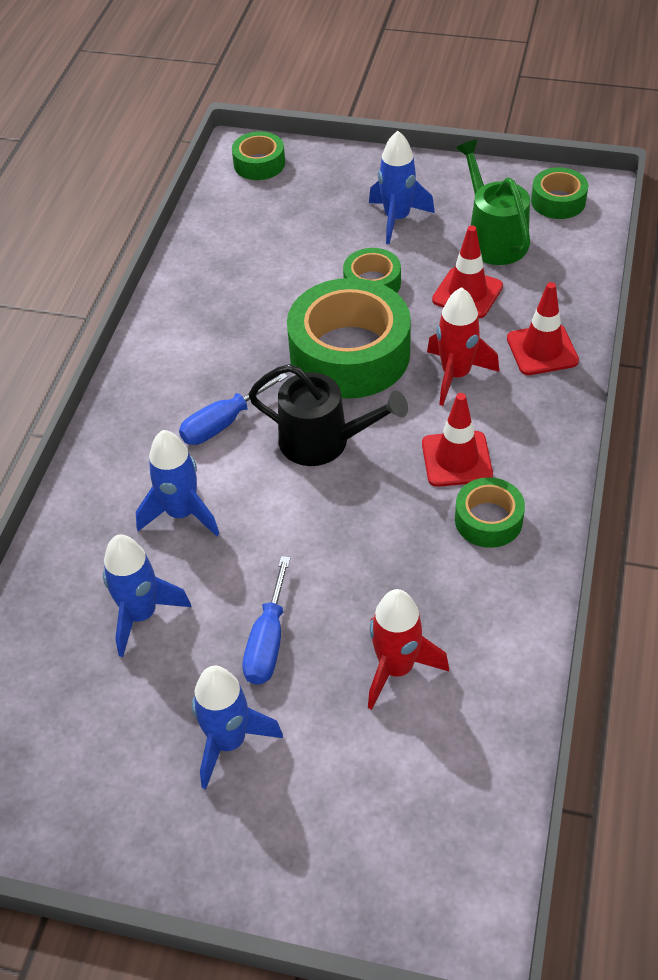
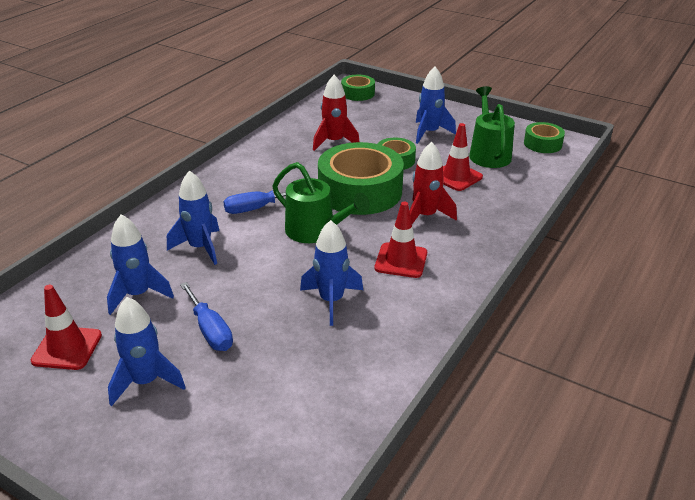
camera: 15 degrees right, 15 degrees down
(268, 641) = (210, 330): blue screwdriver -> blue screwdriver turned 60 degrees counterclockwise
(323, 441) = (315, 231): black watering can -> green watering can
(396, 668) = (289, 369): red rocket -> red rocket (334, 142)
(398, 549) = (331, 301): none -> blue rocket
(488, 520) = (405, 299): green tape -> none
(542, 350) = (493, 215): red traffic cone -> red traffic cone (67, 348)

